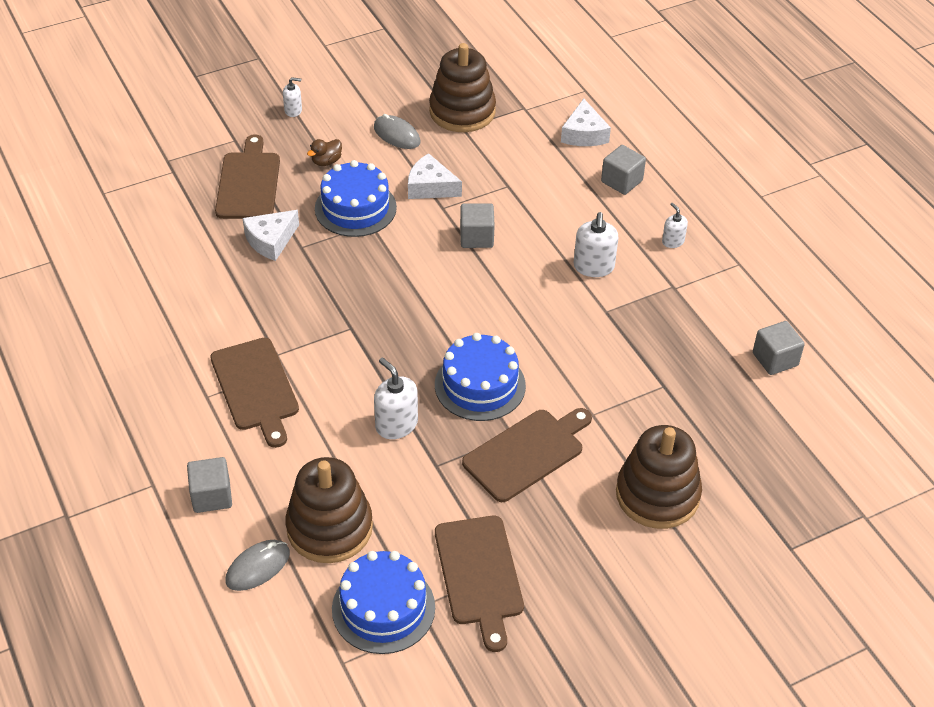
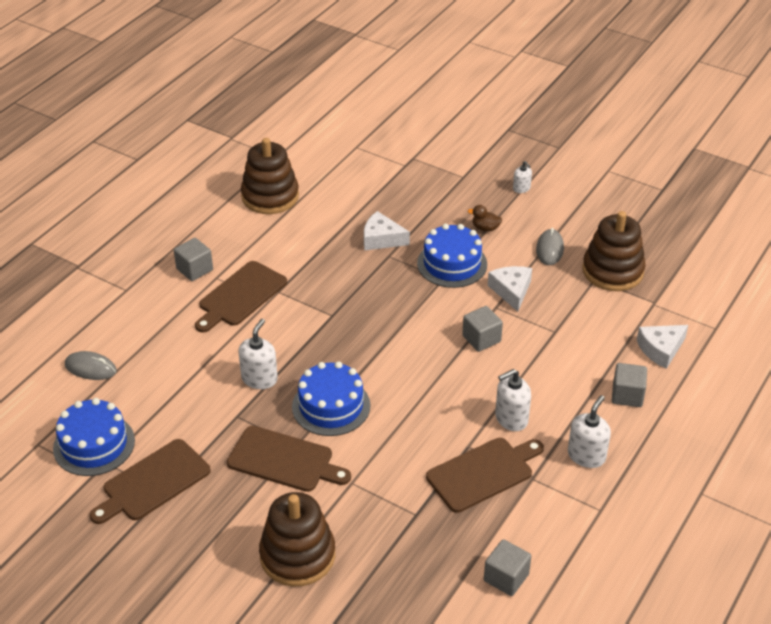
camera: 60 degrees right, 5 degrees down
(211, 496) = (134, 320): grey cube -> grey cube (194, 269)
(248, 183) = (427, 203): brown cutting board -> brown cutting board (483, 473)
(329, 528) = (145, 387): brown stacking toy -> brown stacking toy (270, 196)
(673, 241) = (586, 456): white soap dispenser -> white soap dispenser, size x1.69

